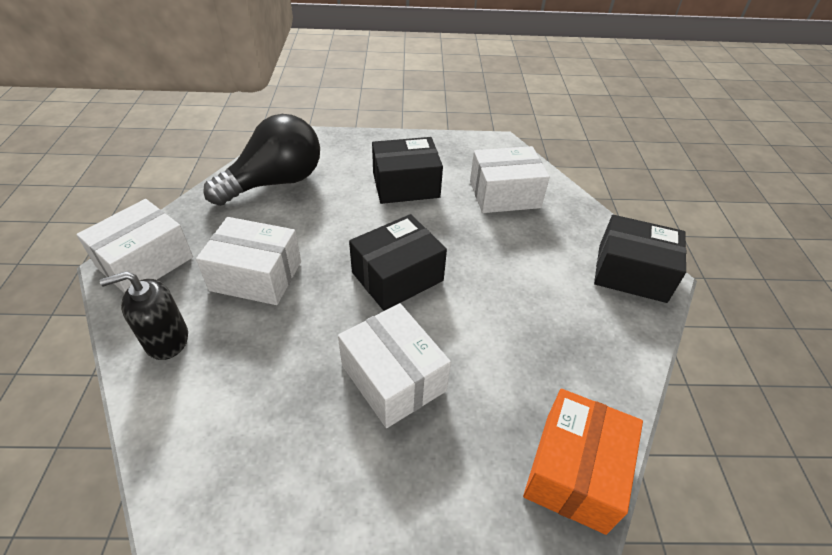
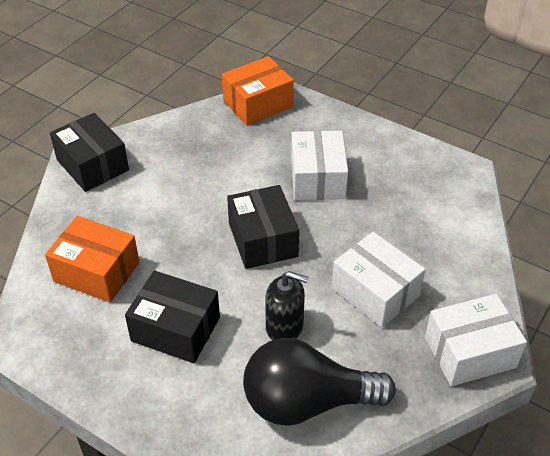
camera: 145 degrees left, 0 degrees up
(166, 340) = (461, 268): black soap dispenser -> black soap dispenser (284, 327)
(397, 276) = (263, 240): black box -> black box turned 75 degrees clockwise
(504, 194) = (96, 272): white box -> orange box

